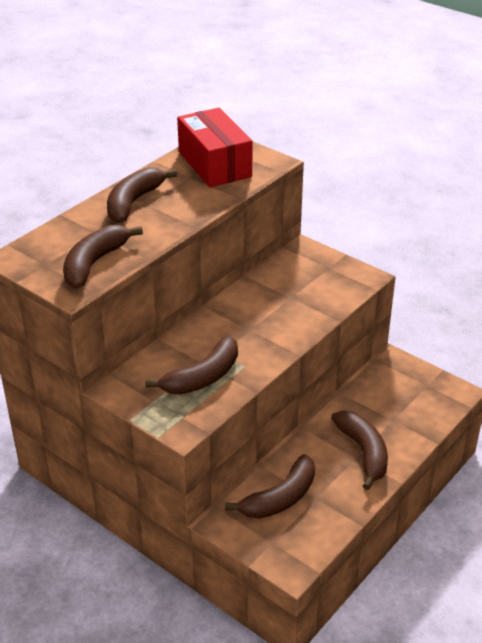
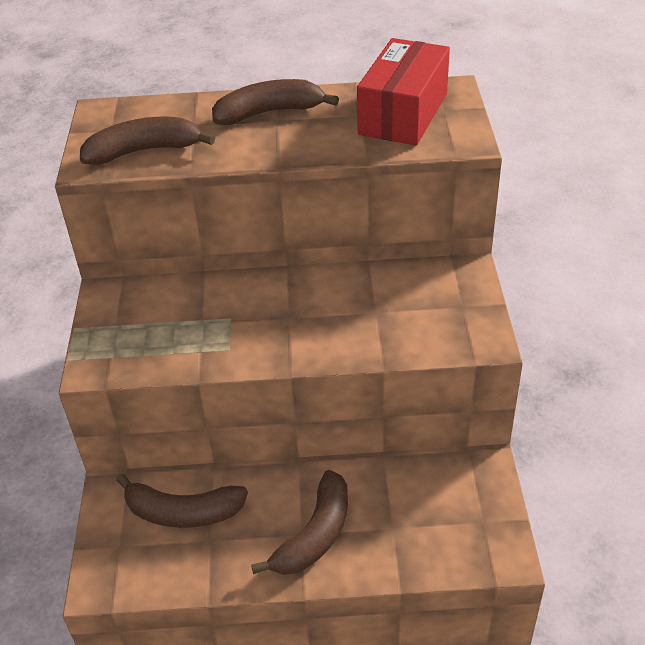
camera: 50 degrees right, 5 degrees up
(203, 377) = (180, 333): brown banana -> none

